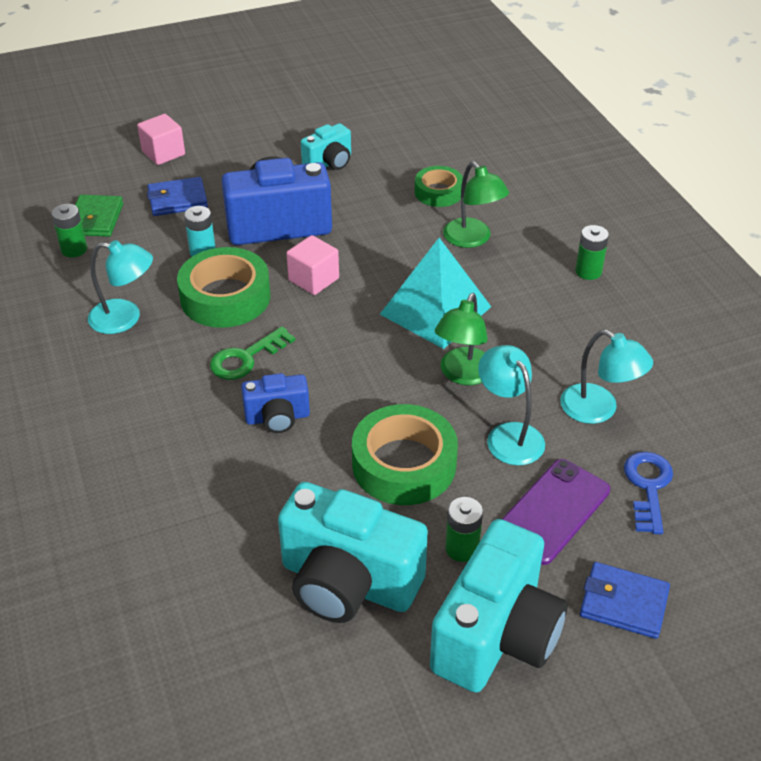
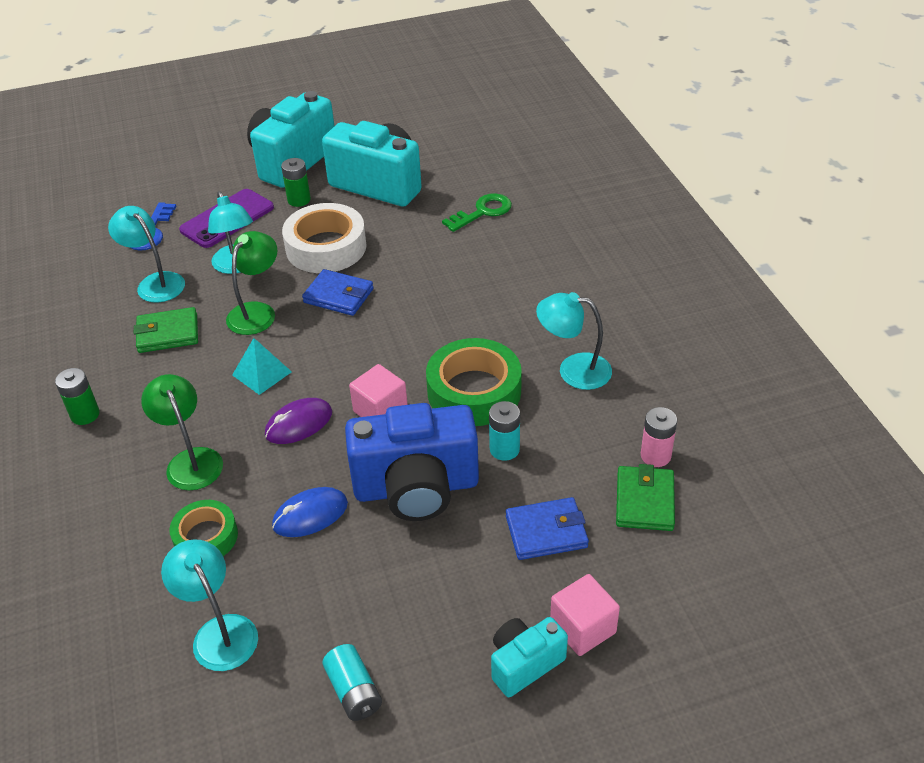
camera: 175 degrees left, 0 degrees up
(74, 249) = (655, 456): green battery -> pink battery
(246, 358) = (450, 329): green key -> green key (482, 212)
(277, 417) = (423, 280): blue camera -> none
(314, 124) = (354, 691): none -> turquoise battery
(329, 163) = (340, 598): turquoise camera -> turquoise camera (524, 664)
(361, 206) = (310, 515): none -> blue mouse
(387, 268) = (299, 424): none -> purple mouse
(404, 464) = (326, 247): green tape -> white tape
(408, 146) = (219, 632): none -> turquoise lamp
(435, 310) = (262, 373): turquoise pyramid -> turquoise pyramid, size x0.53
(551, 348) = (168, 333): none -> green wallet
(623, 603) = (206, 174): blue wallet -> blue wallet (338, 296)

